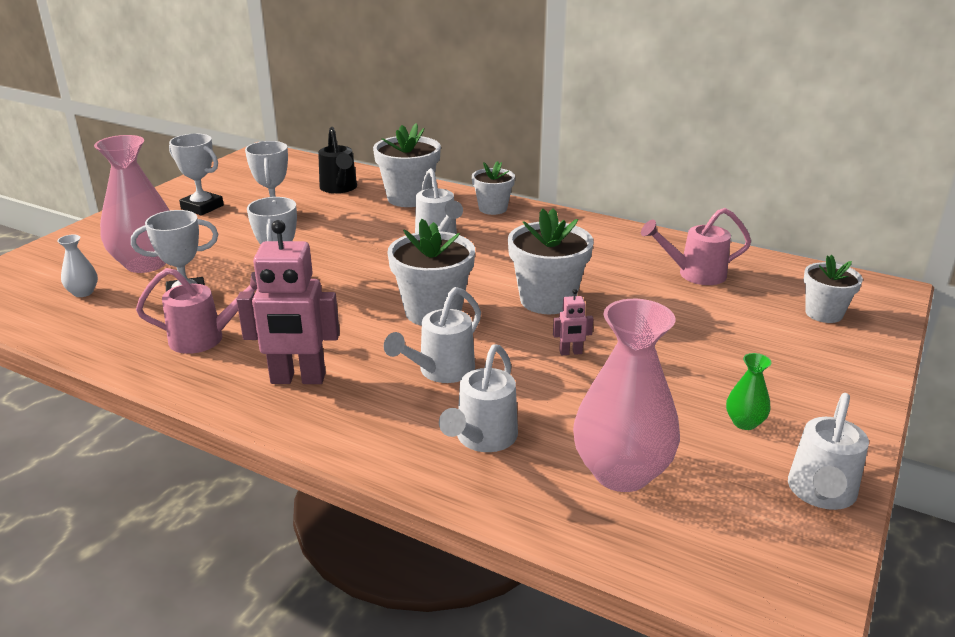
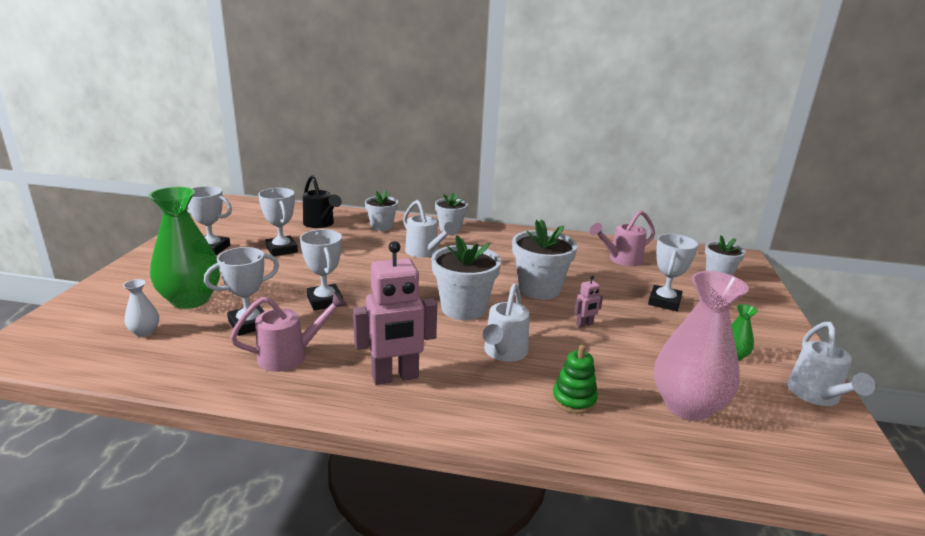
camera: 20 degrees left, 5 degrees down
(146, 263) = (190, 300): pink vase -> green vase
(409, 198) = (381, 226): white flower pot -> white flower pot, size x0.63
(482, 439) = (574, 399): white watering can -> green stacking toy
(708, 338) = (664, 302): none -> white trophy

